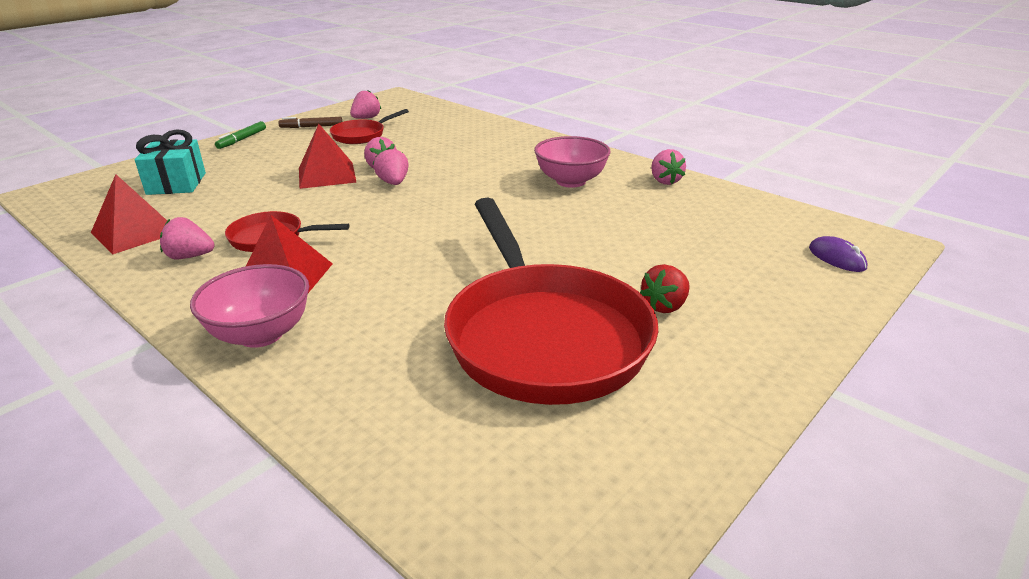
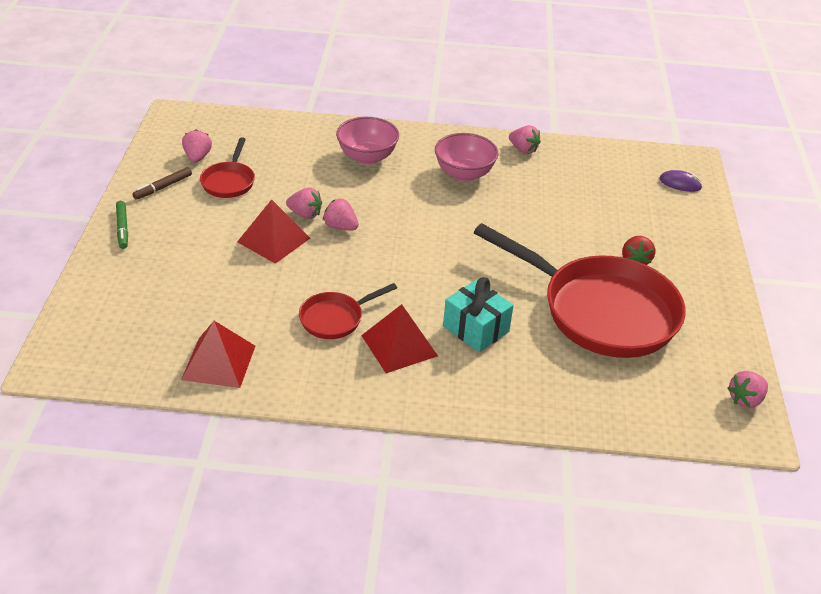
camera: 40 degrees left, 10 degrees up
(176, 184) = (158, 302): turquoise gift -> turquoise gift (476, 329)
(190, 256) = (303, 361): pink strawberry -> pink strawberry (745, 399)
(261, 334) = (452, 390): pink bowl -> pink bowl (367, 157)

